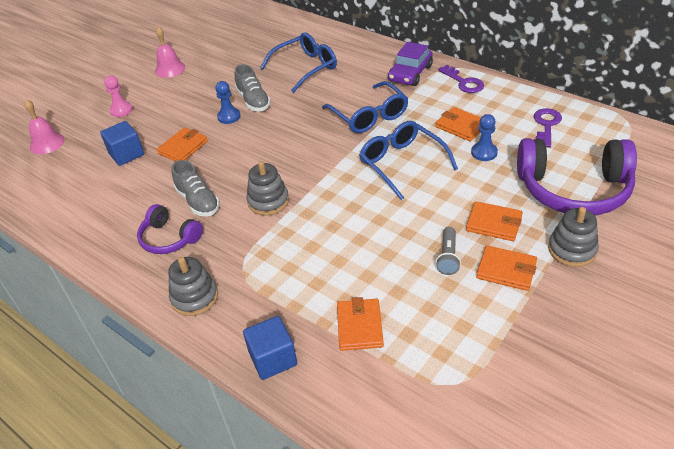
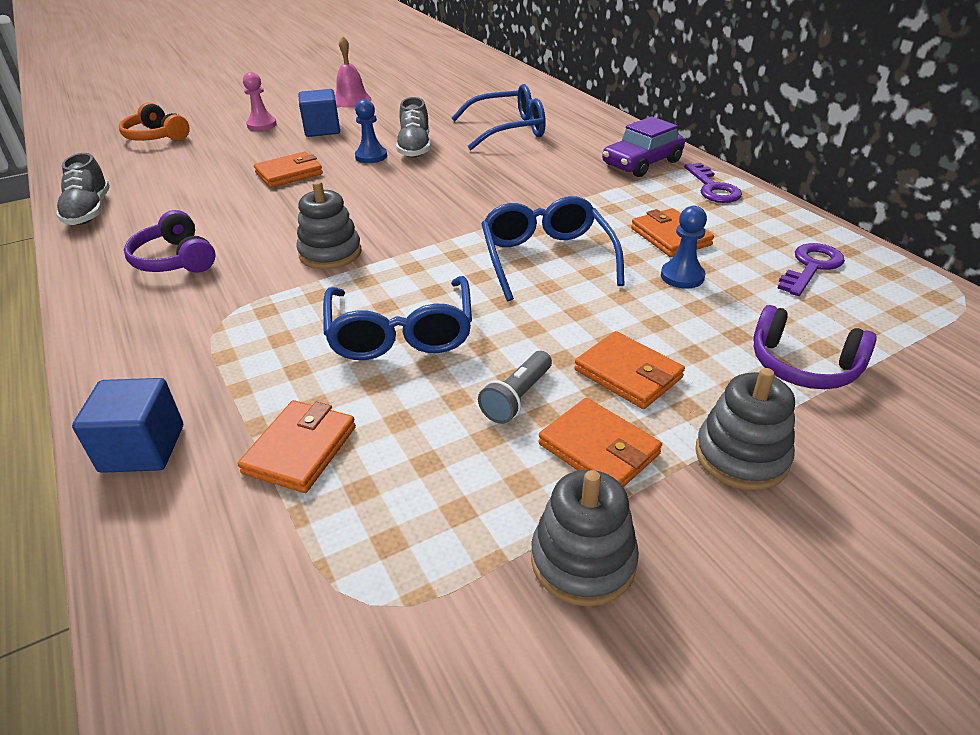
camera: 20 degrees right, 5 degrees down
(47, 143) = (156, 136): pink bell -> orange headphones
(126, 154) = (223, 165): blue cube -> blue cube (322, 130)
(194, 297) = (132, 334): grey stacking toy -> grey stacking toy (583, 560)
(198, 201) = (248, 230): grey shoe -> grey shoe (89, 211)
(369, 116) = (547, 195): blue glasses -> blue glasses (401, 333)
(573, 189) = (803, 365): purple headphones -> purple headphones, size x0.54

